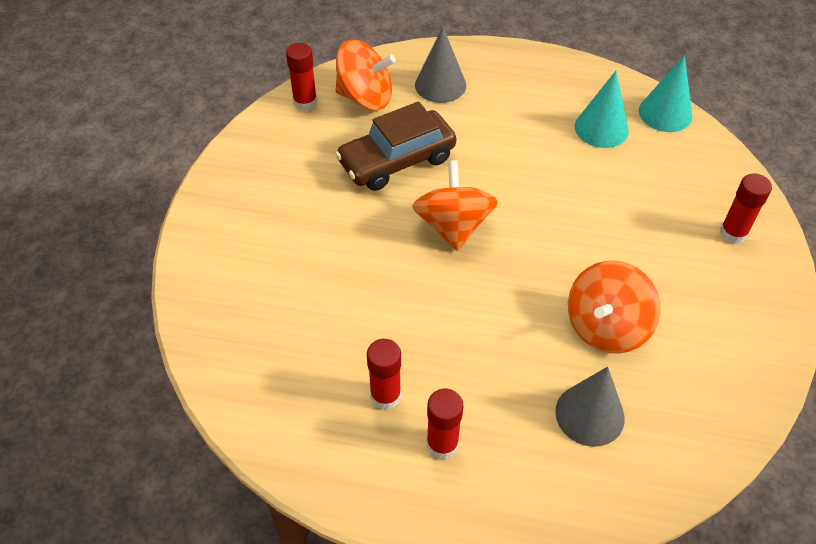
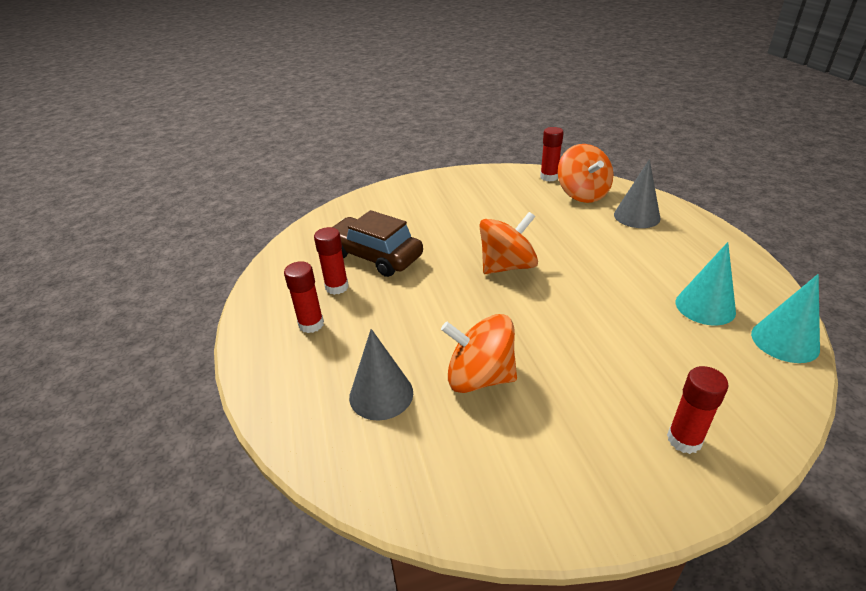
camera: 65 degrees right, 15 degrees down
(397, 161) = (540, 224): brown car -> brown car (374, 256)

